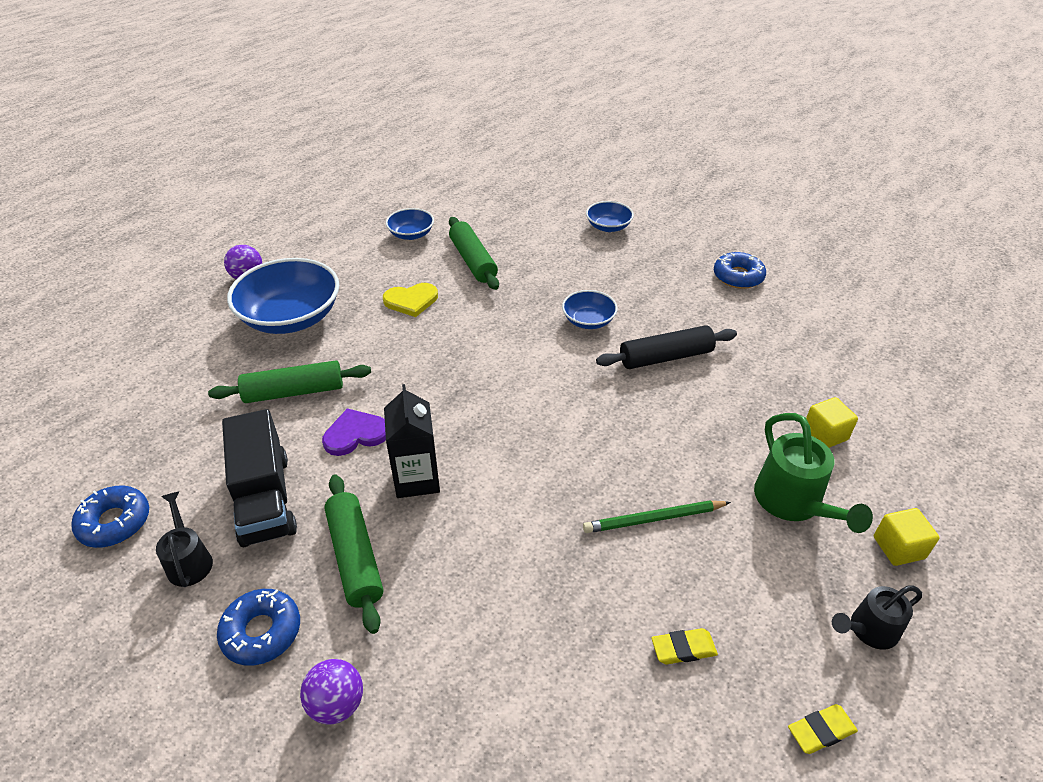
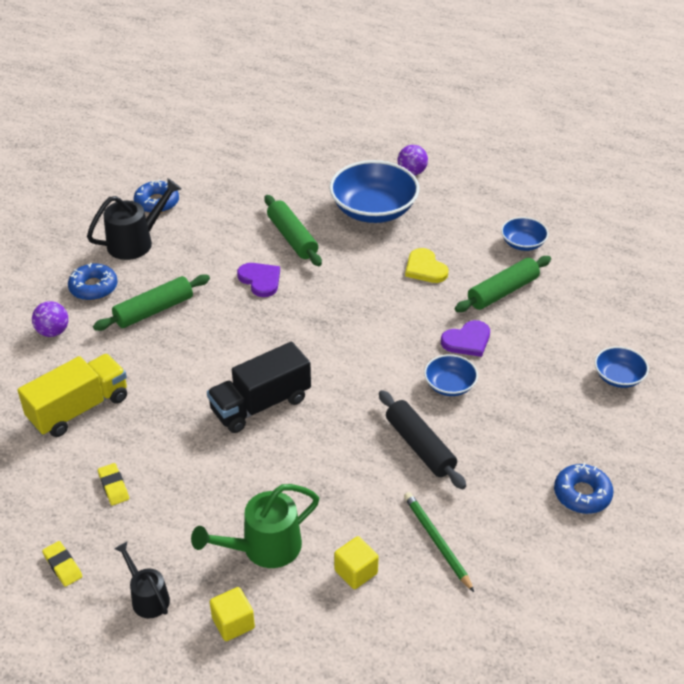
camera: 75 degrees right, 0 degrees up
(189, 560) = (136, 242): black watering can -> black watering can, size x1.61
(265, 499) = (190, 256): black truck -> black truck (260, 404)
(417, 479) = (227, 322): black carton -> none
(524, 680) = (79, 409): none -> yellow truck
(531, 297) = (467, 340): none -> purple heart
(654, 519) = (223, 458): green pencil -> green pencil (437, 542)

